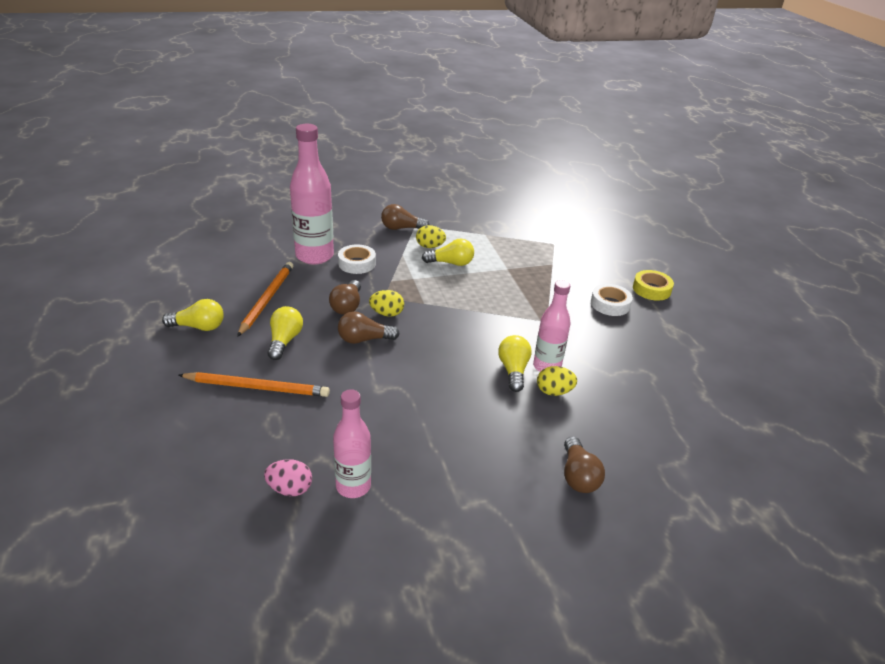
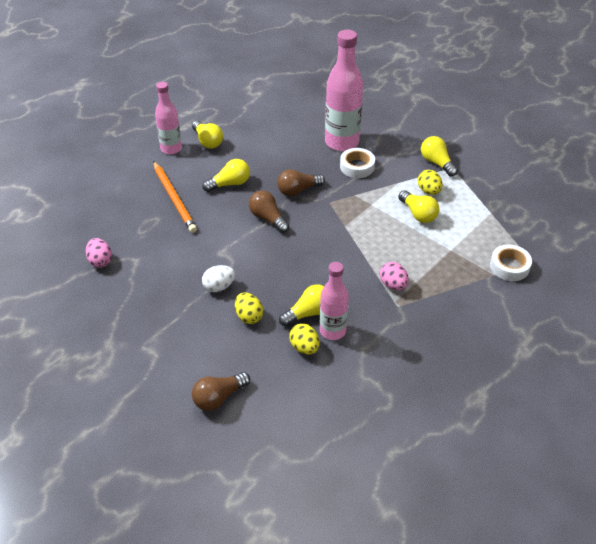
camera: 60 degrees right, 10 degrees up
(267, 300) = (265, 151): orange pencil -> none
(353, 486) = (122, 286): pink bottle -> pink bottle (171, 149)
(387, 313) = (310, 214): yellow egg -> yellow egg (249, 316)
(401, 228) = (436, 163): brown light bulb -> yellow light bulb
(426, 411) = (219, 287): none -> white egg
(520, 312) = (393, 285): none -> pink egg
(610, 304) = (471, 339): white tape -> white tape (509, 266)
(651, 289) = (533, 361): yellow tape -> none

